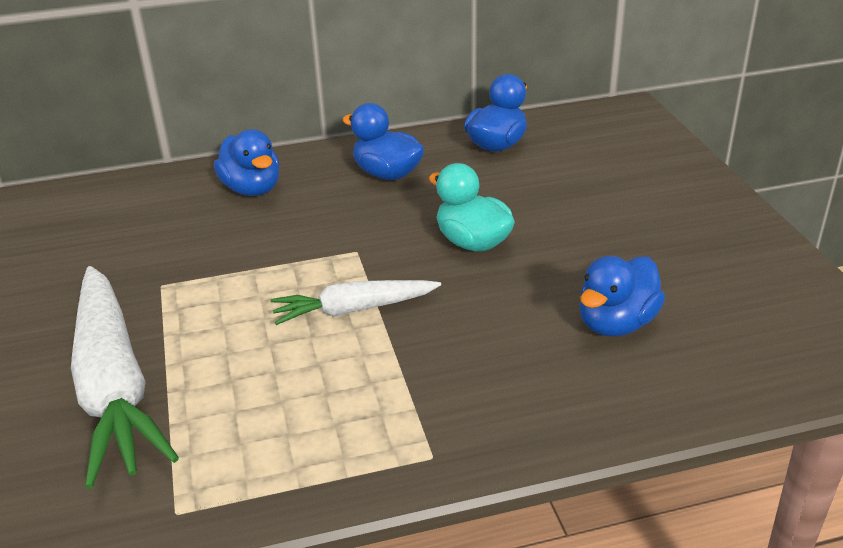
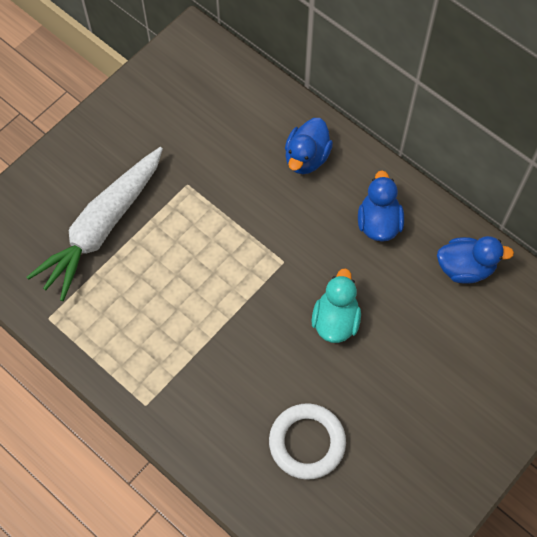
camera: 55 degrees right, 30 degrees up
(353, 310) = (229, 296): white carrot -> none
(616, 323) = (307, 442): blue duck -> white ring

